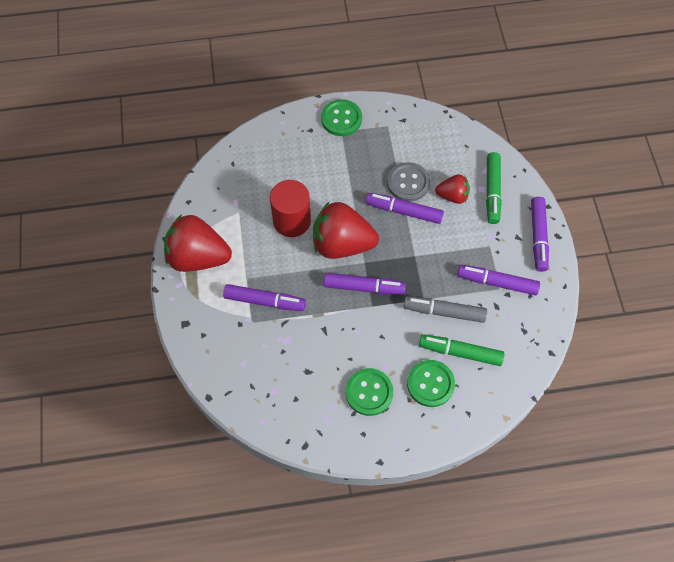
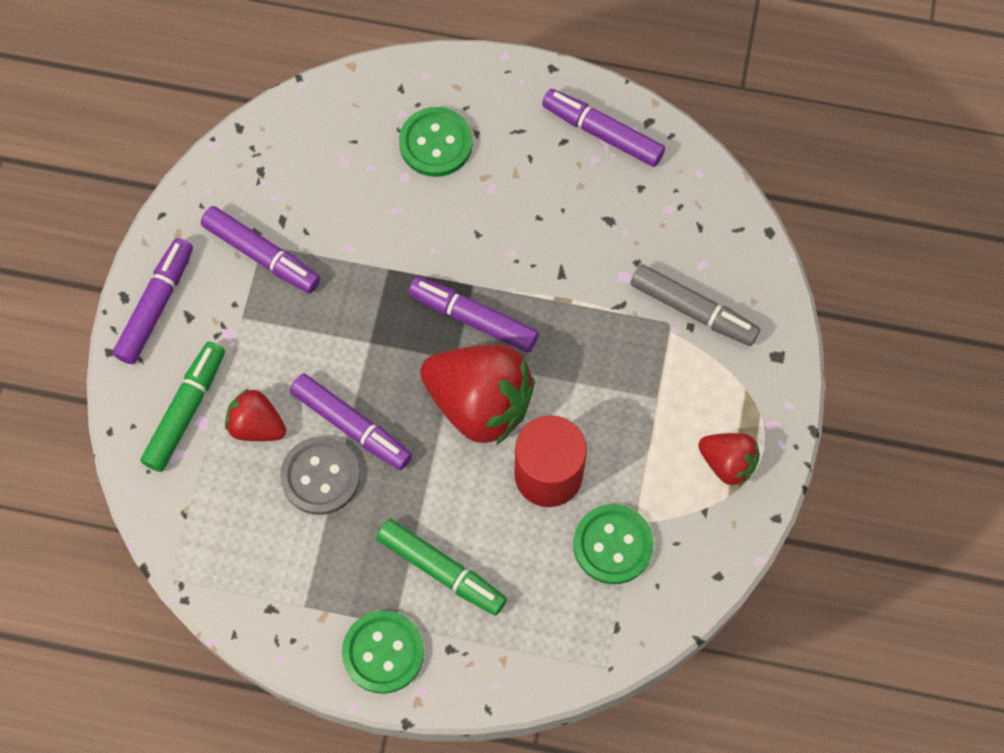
camera: 160 degrees left, 5 degrees up
(198, 257) = (727, 463): red strawberry -> red strawberry, size x0.53
(264, 301) = (639, 349): purple marker -> purple marker (602, 133)
(369, 392) = (530, 161): green button -> green button (613, 545)
(444, 312) = (366, 238): grey marker -> grey marker (693, 310)
(460, 352) = (371, 172): green marker -> green marker (441, 570)

